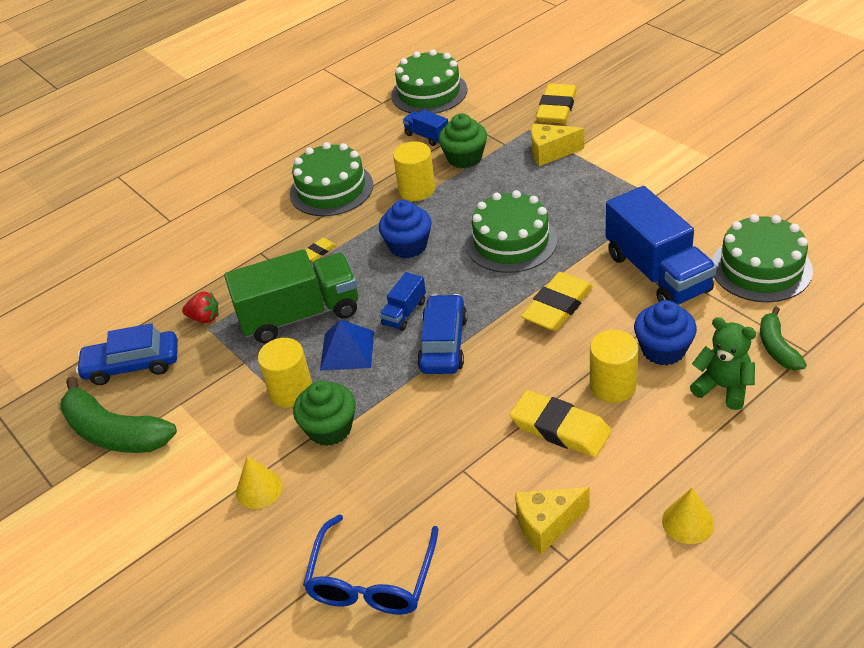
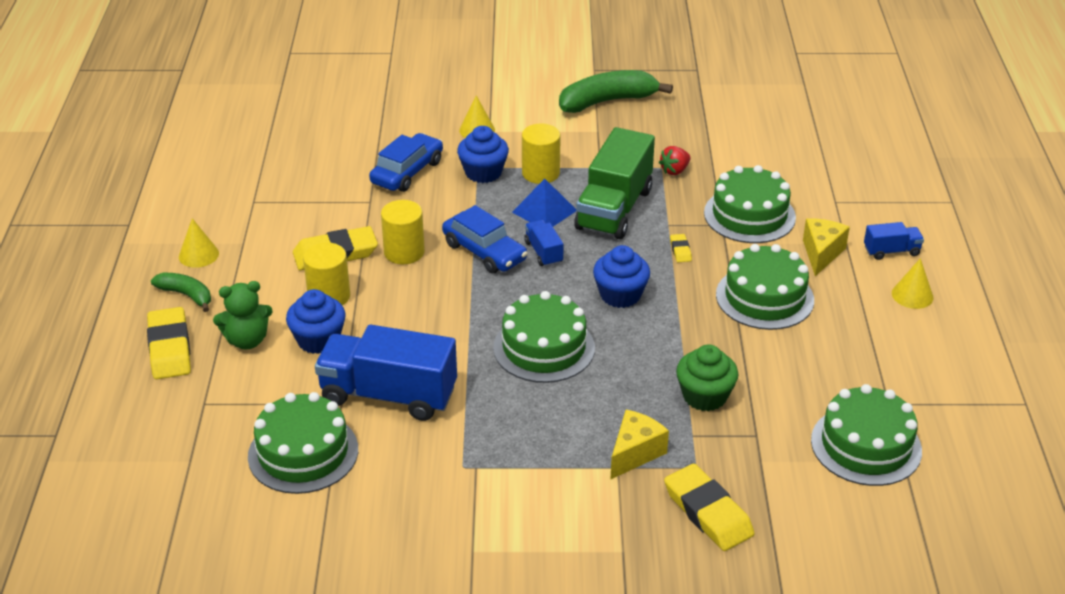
camera: 125 degrees right, 5 degrees down
(132, 365) = (666, 127): blue car -> blue car (407, 172)
(232, 247) = (749, 215): none -> green cake
(258, 141) = (912, 295): none -> yellow cone
(330, 428) = (483, 172): green cupcake -> blue cupcake
(372, 580) = (353, 137): blue glasses -> none
(417, 190) = (694, 341): yellow cylinder -> yellow cylinder (404, 252)
(427, 136) = (777, 395): blue truck -> blue truck (891, 251)
(547, 525) = (284, 207): yellow cheese -> yellow cheese (821, 253)
(557, 306) = (436, 323): yellow eraser -> yellow eraser (170, 348)
(777, 347) = (231, 392): green banana -> green banana (186, 295)

